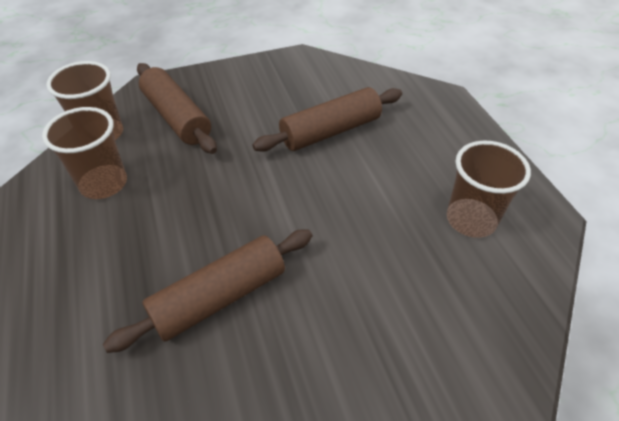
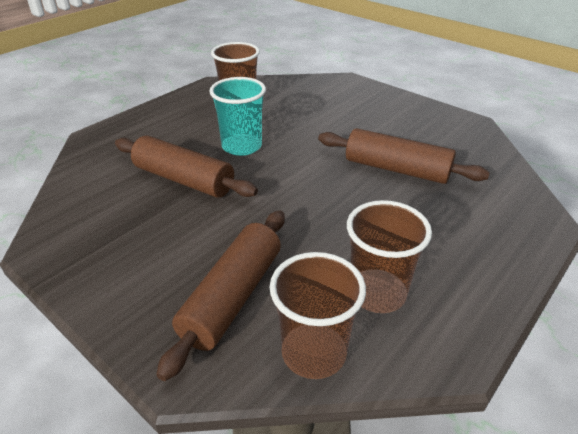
camera: 120 degrees left, 10 degrees down
(362, 186) = (241, 146): none -> turquoise cup

